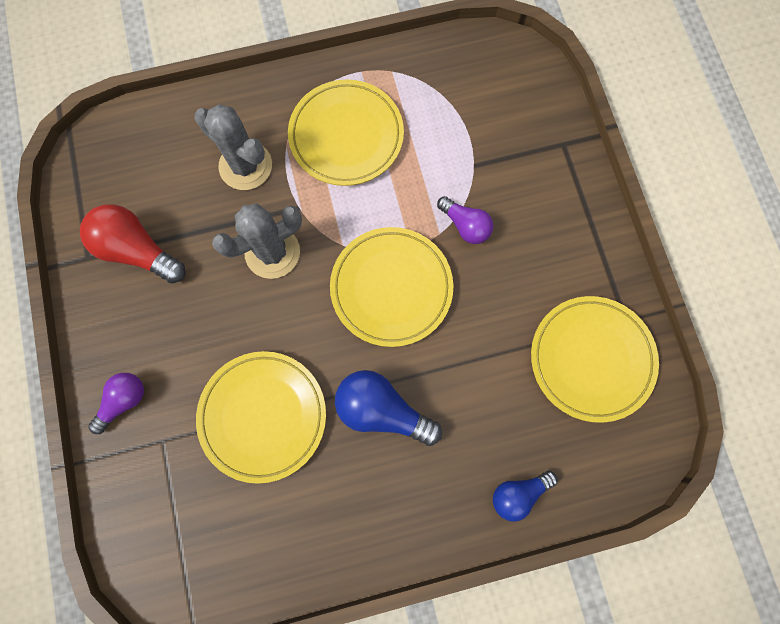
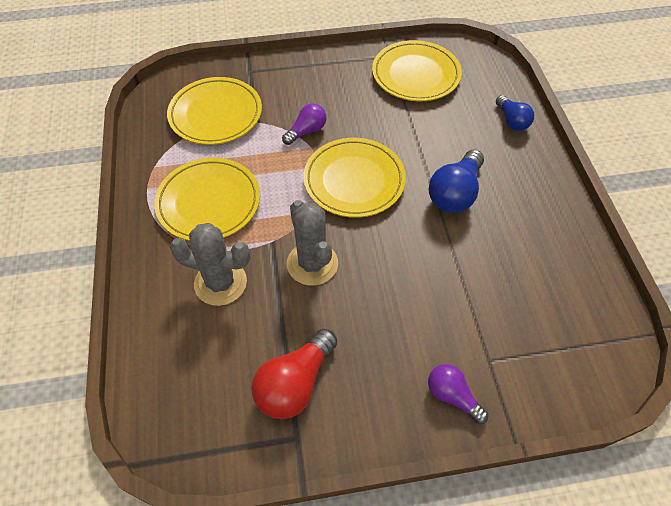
camera: 85 degrees left, 20 degrees down
(245, 166) = (220, 283): grey cactus -> grey cactus turned 60 degrees clockwise
(263, 416) = (462, 276): yellow plate -> yellow plate (216, 114)

